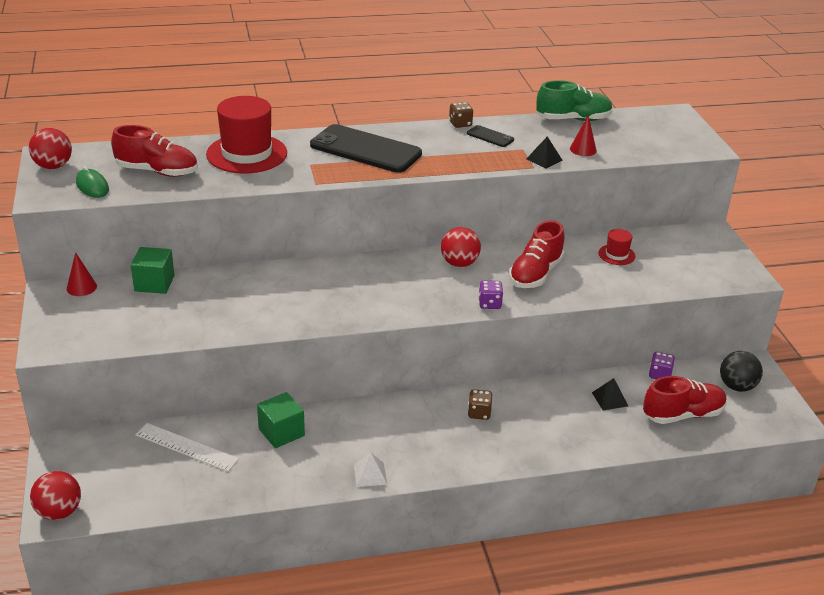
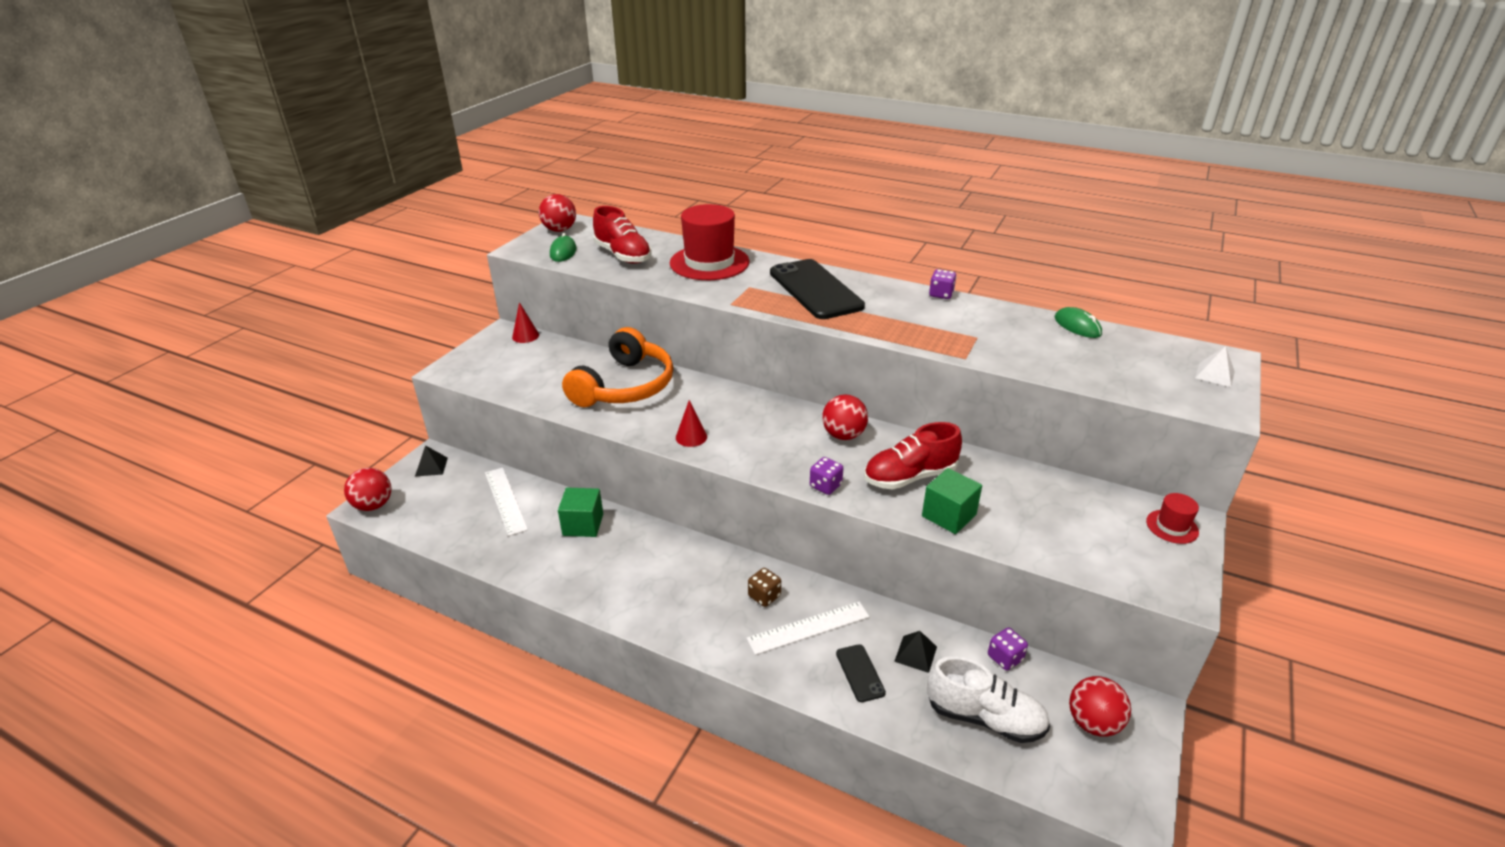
camera: 40 degrees right, 0 degrees up
(154, 283) = (575, 352): green cube -> green cube (949, 515)
(241, 294) = (624, 386): none -> orange headphones
(370, 474) = (606, 600): white pyramid -> white pyramid (1214, 374)
(460, 124) = (941, 294): brown dice -> purple dice
(490, 136) = (957, 315): black phone -> black phone (860, 673)
(530, 418) = (808, 628): none -> white ruler
(544, 159) = (988, 354): black pyramid -> black pyramid (431, 467)
(573, 119) = (1077, 326): green shoe -> green mouse
(583, 149) = (1048, 359): red cone -> red cone (691, 437)
(616, 255) = (1029, 495): red hat -> red hat (1172, 526)
(682, 414) = (984, 718): red shoe -> white shoe
(736, 386) = (1093, 723): black ball -> red ball

